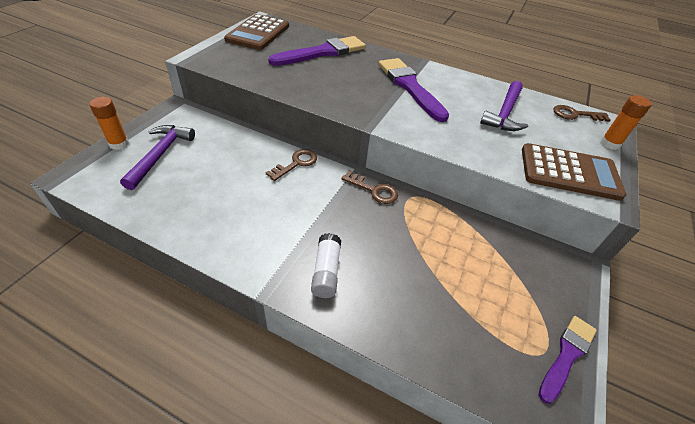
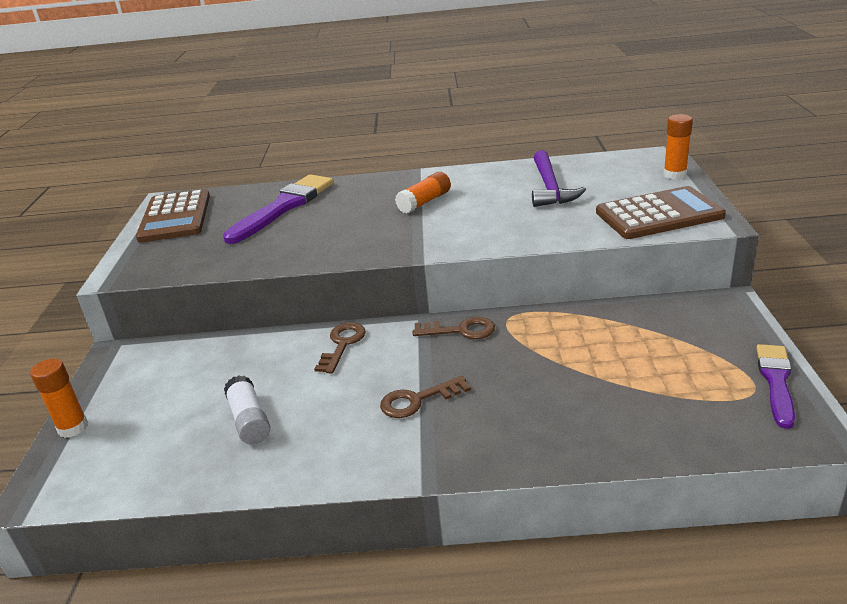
camera: 20 degrees left, 15 degrees down
(160, 155) = (148, 413): purple hammer -> none
(326, 271) = (479, 429): white glue stick -> white glue stick (249, 420)
(410, 87) = (424, 202): purple brush -> orange glue stick
(575, 115) = (620, 162): brown key -> brown key (417, 400)

